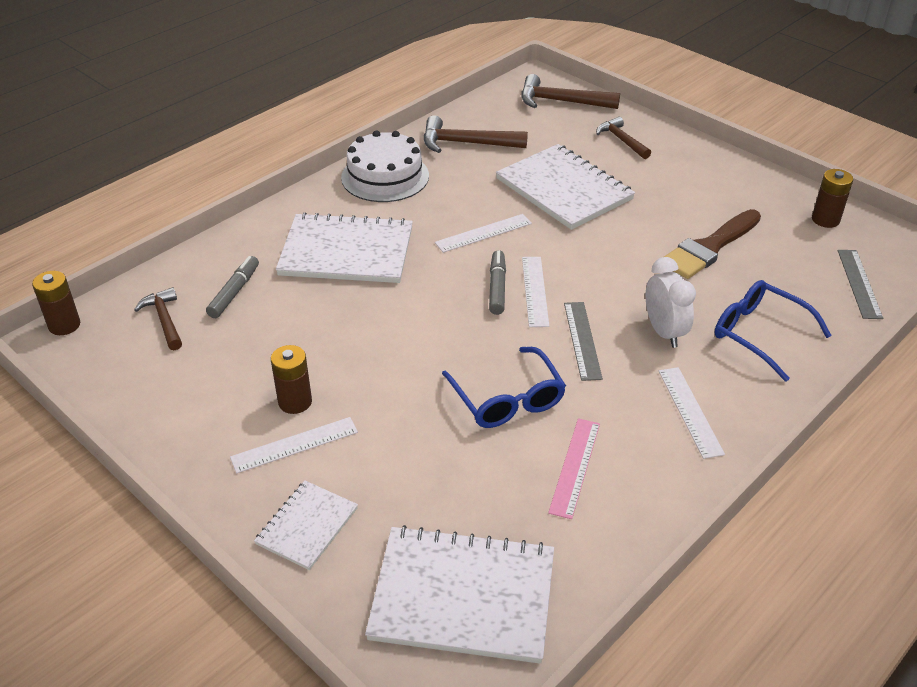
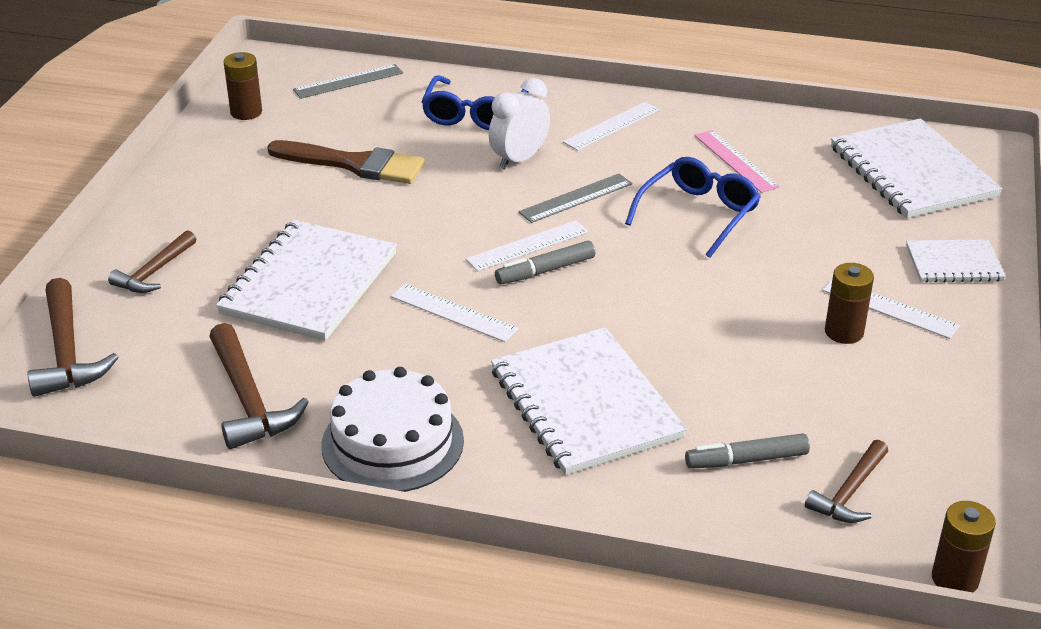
camera: 120 degrees left, 5 degrees down
(574, 467) = (735, 161): pink ruler -> pink ruler turned 75 degrees clockwise

